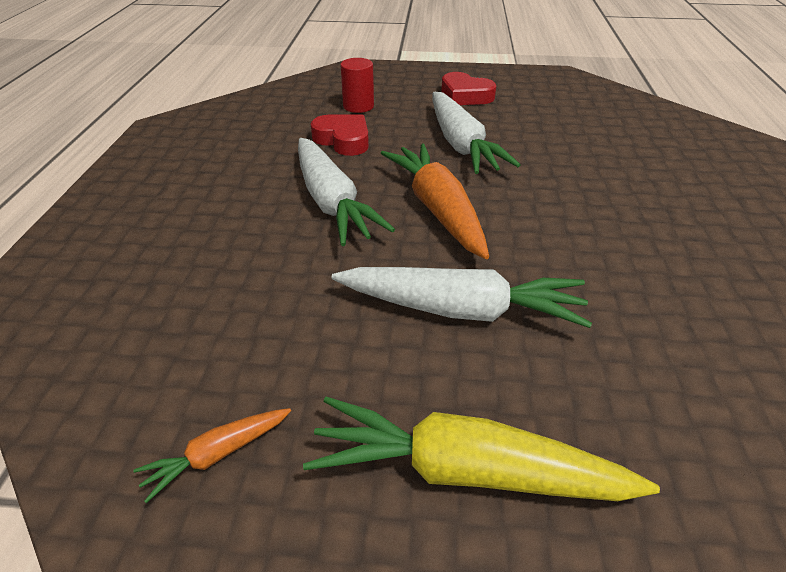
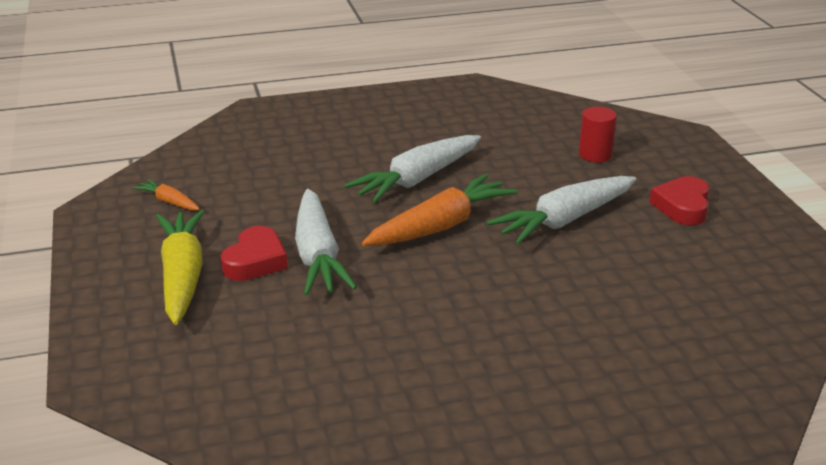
camera: 70 degrees right, 10 degrees down
(343, 140) = (520, 162): red heart -> red heart (255, 261)

